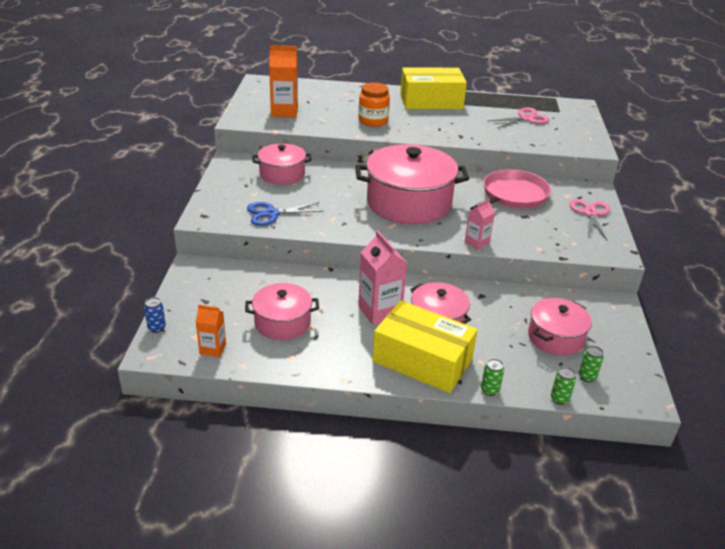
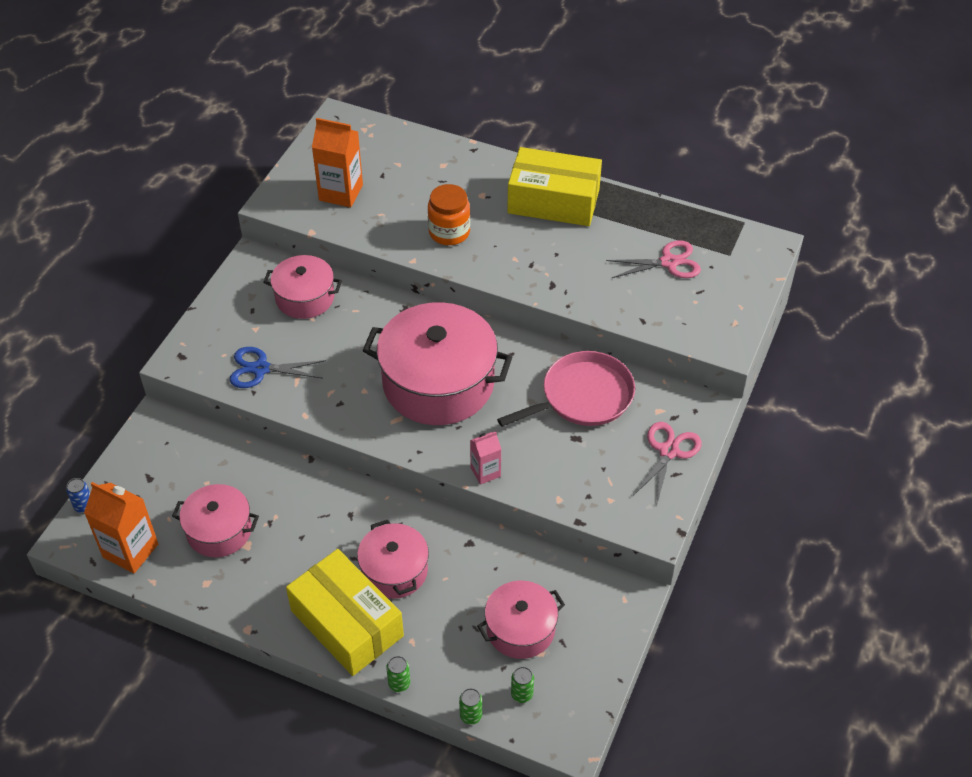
camera: 20 degrees right, 15 degrees up
(212, 349) = (130, 550): orange carton -> orange carton, size x1.71
(379, 311) = (335, 540): pink carton -> none

